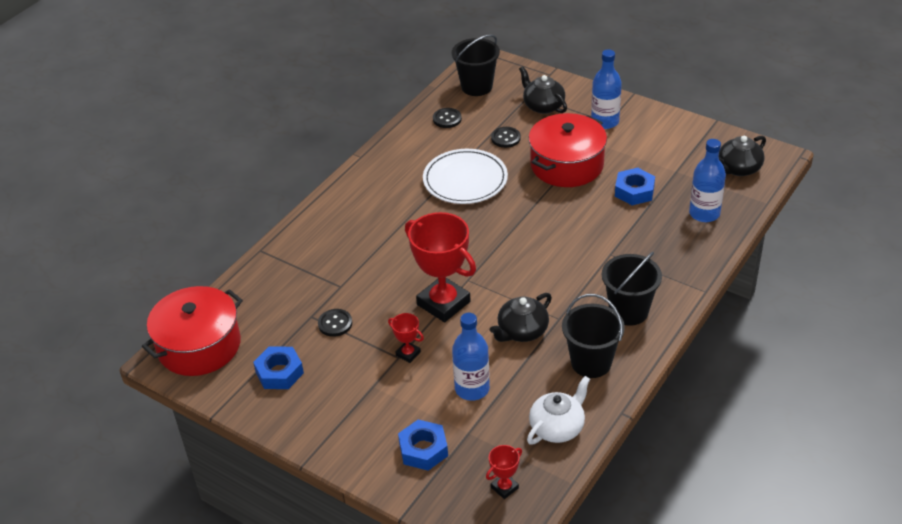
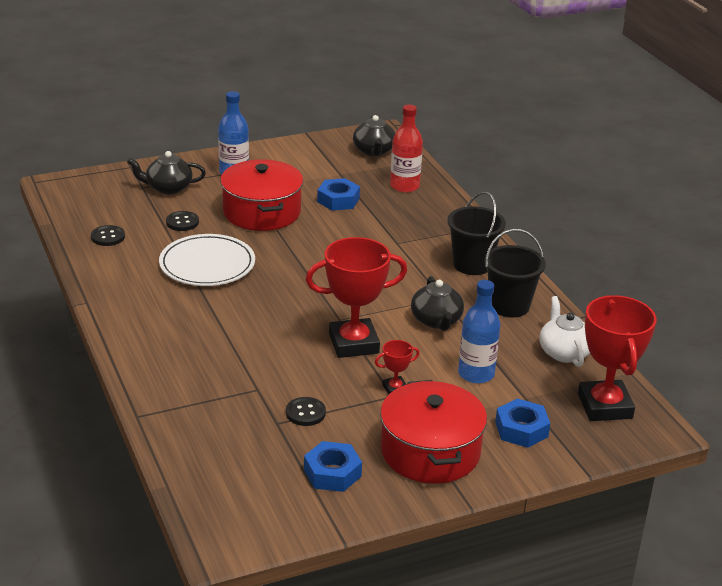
camera: 60 degrees left, 10 degrees down
(199, 346) = (230, 511): red pot -> red pot (430, 451)
(477, 86) = (87, 204): black bucket -> none
(504, 487) = (605, 406): red trophy -> red trophy, size x2.22
(704, 213) = (404, 186): blue bottle -> red bottle

